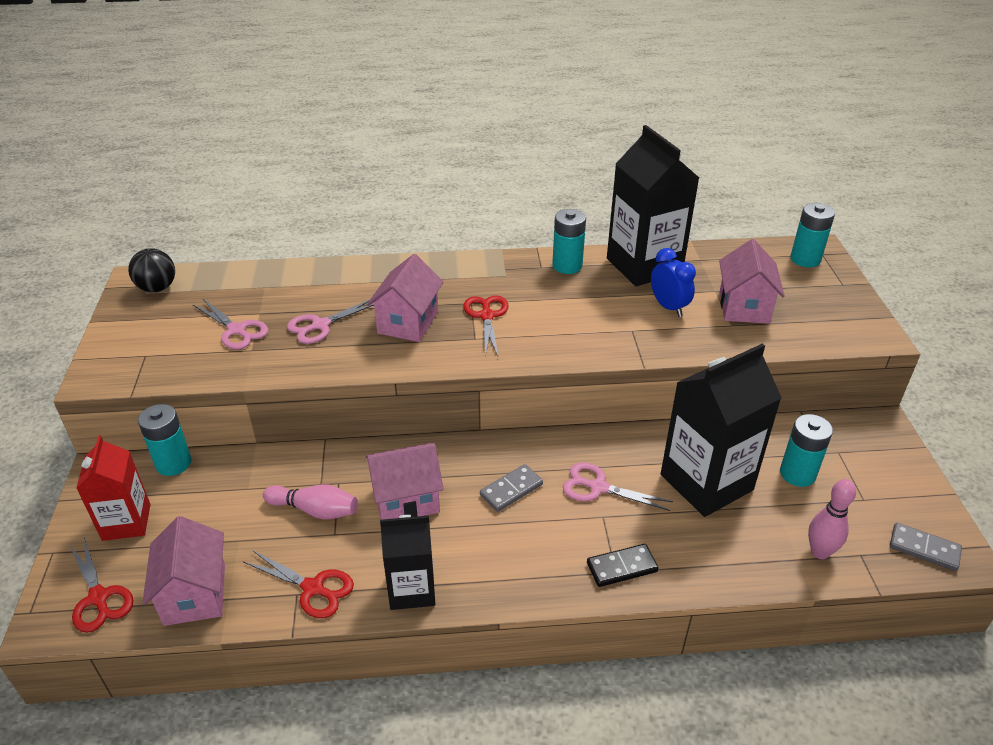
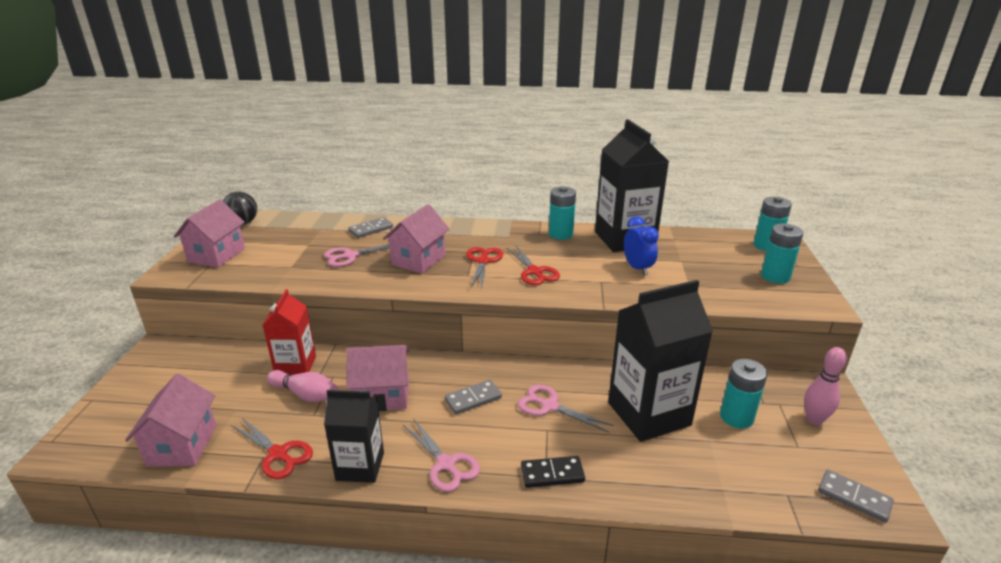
camera: 10 degrees right, 10 degrees down
(99, 598) = (108, 438): red scissors -> red scissors (534, 272)
(126, 522) = (157, 385): red carton -> red carton (296, 366)
(173, 463) = (212, 348): turquoise battery -> turquoise battery (775, 276)
(236, 330) = (286, 253): pink scissors -> pink scissors (446, 464)
(331, 281) = (371, 229): none -> grey domino
(744, 307) = (703, 274): pink house -> pink house (216, 255)
(820, 552) = (746, 486): pink bowling pin -> pink bowling pin (814, 419)

